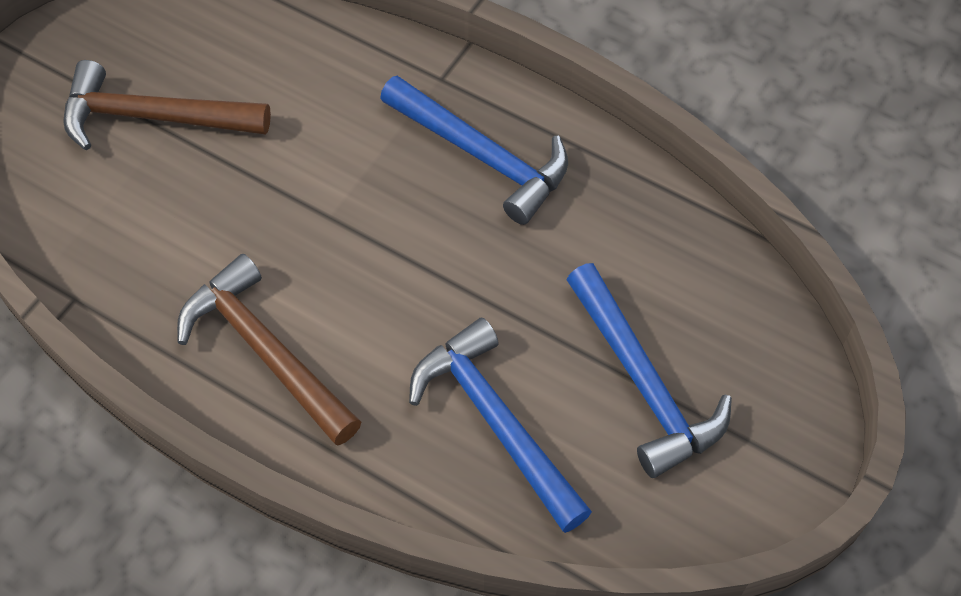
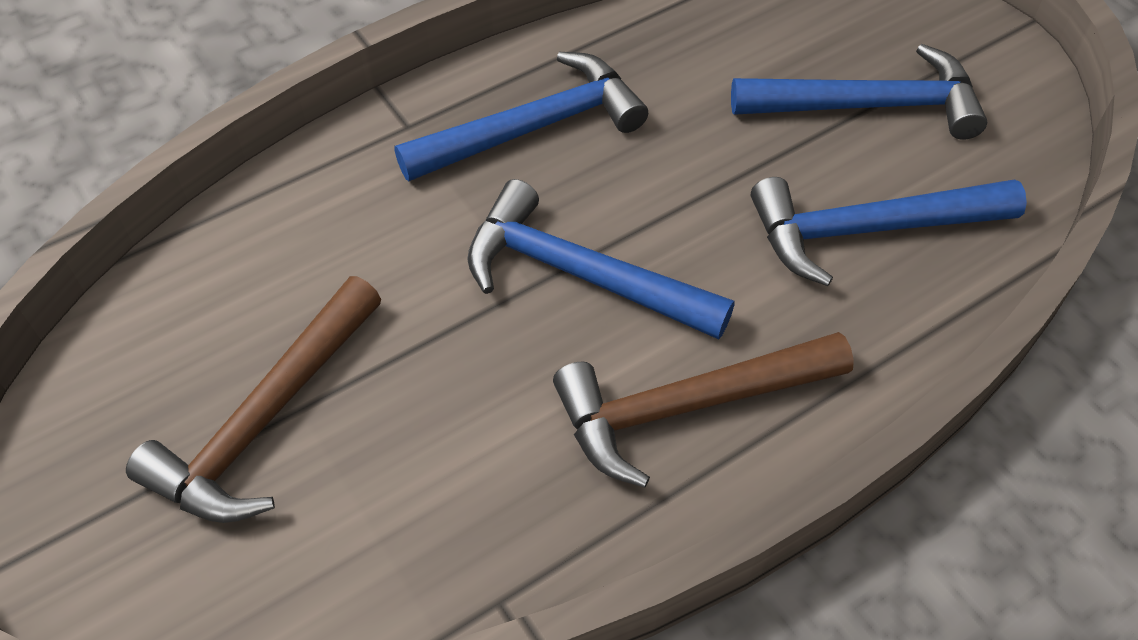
camera: 65 degrees left, 5 degrees down
(353, 242) = (580, 275): none -> blue hammer

